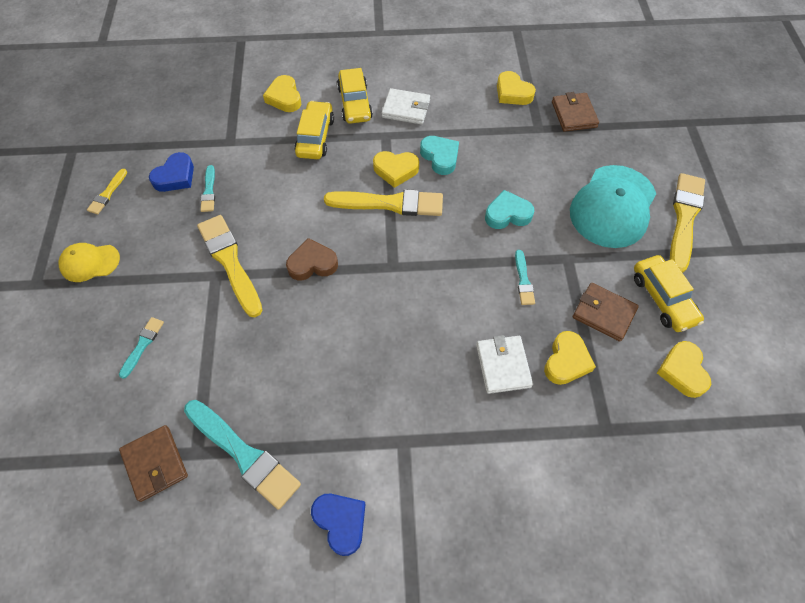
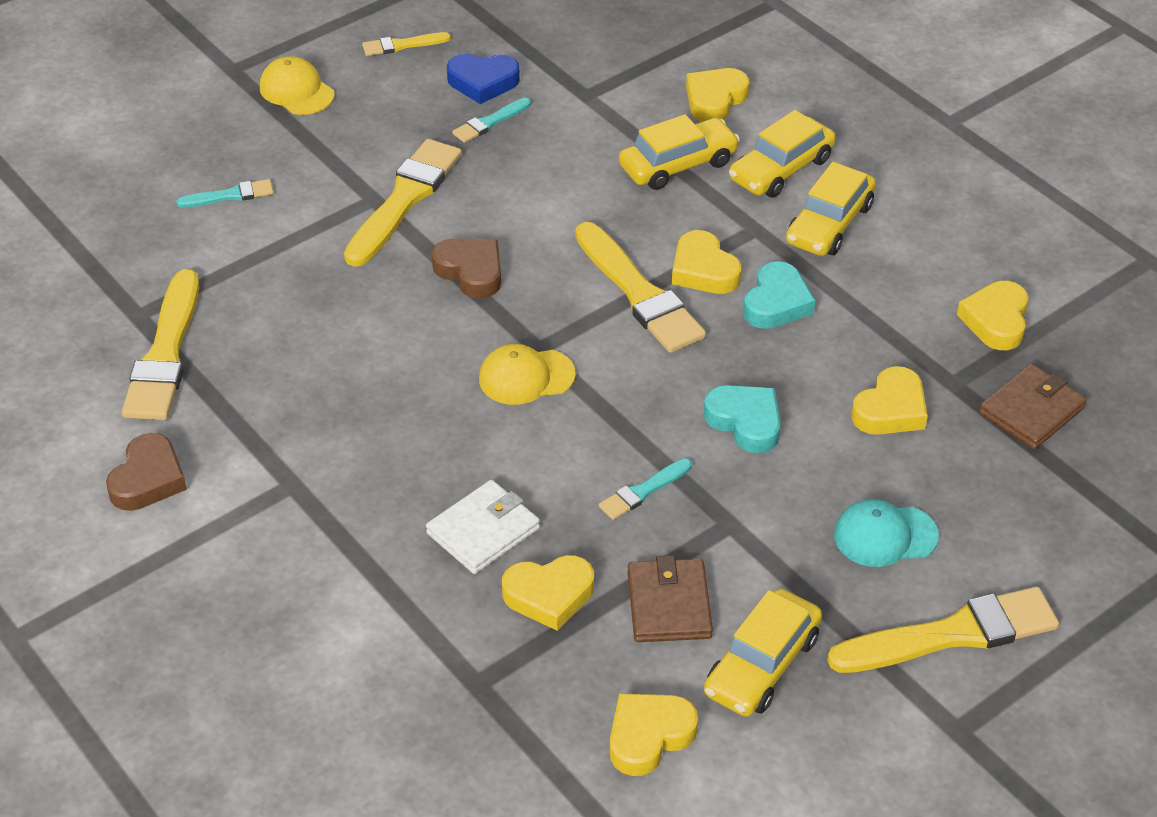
camera: 55 degrees right, 15 degrees down
(155, 463) = (100, 290): brown wallet -> none
(244, 455) = (165, 354): turquoise brush -> yellow brush
(341, 522) = (148, 479): blue heart -> brown heart
(406, 109) = (829, 224): white wallet -> yellow car
(409, 283) = (526, 377): none -> yellow cap
(538, 158) = (890, 409): none -> yellow heart
(613, 206) = (885, 535): turquoise cap -> turquoise cap, size x0.53

